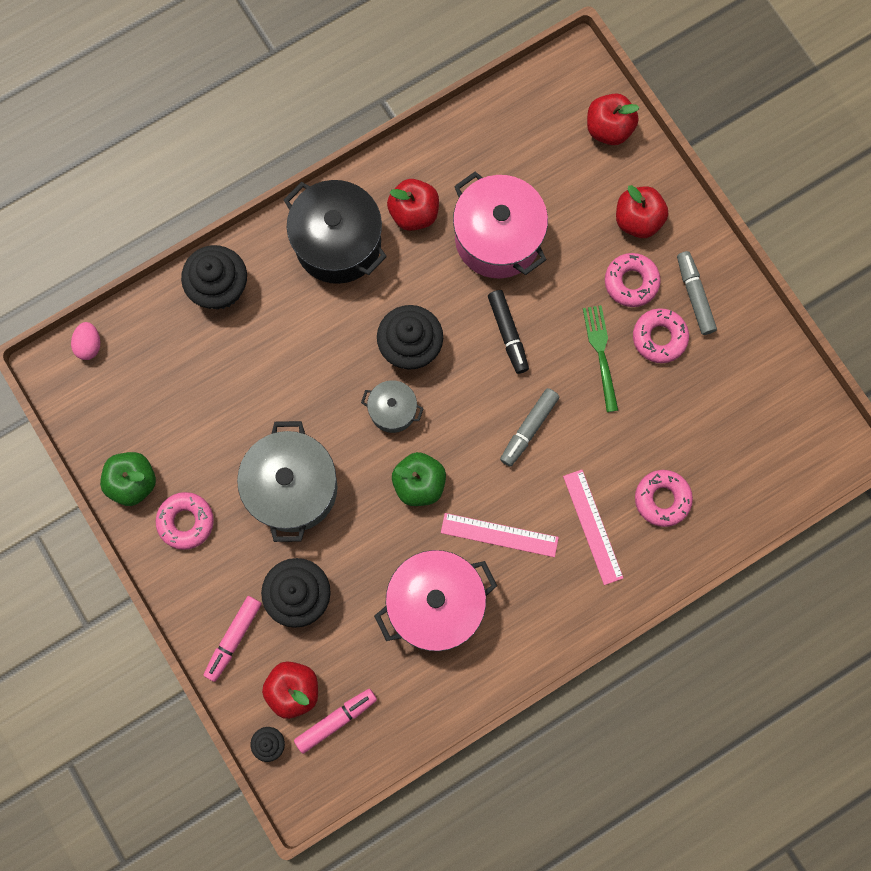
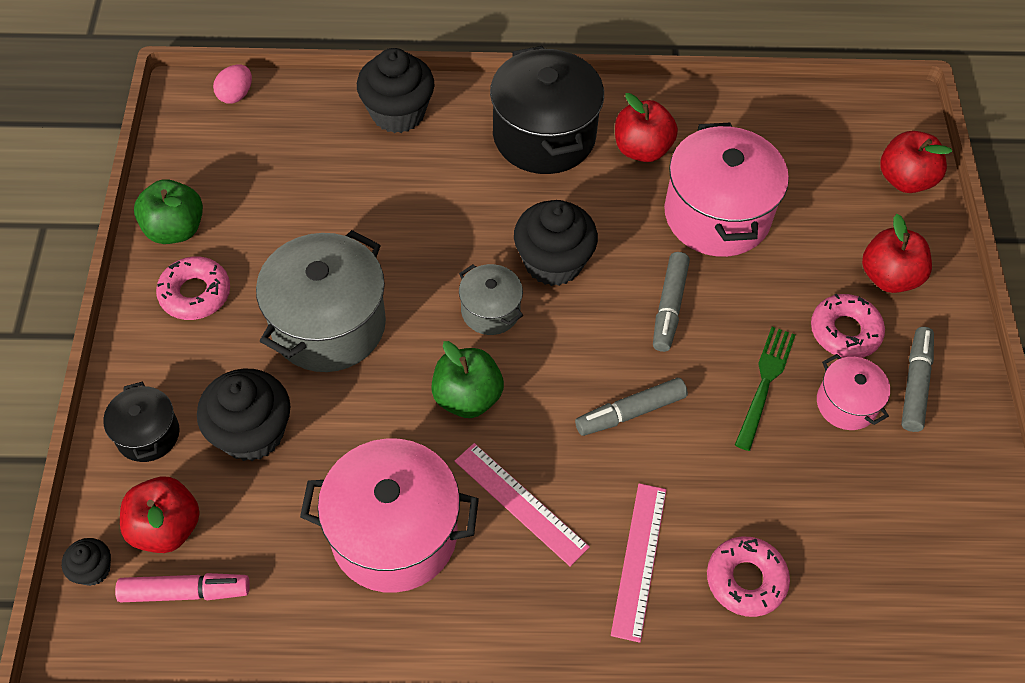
camera: 30 degrees right, 20 degrees down
(233, 638) = (148, 434): pink marker -> black pot
(508, 333) = (669, 307): black marker -> grey marker
(659, 337) = (846, 404): pink donut -> pink pot

